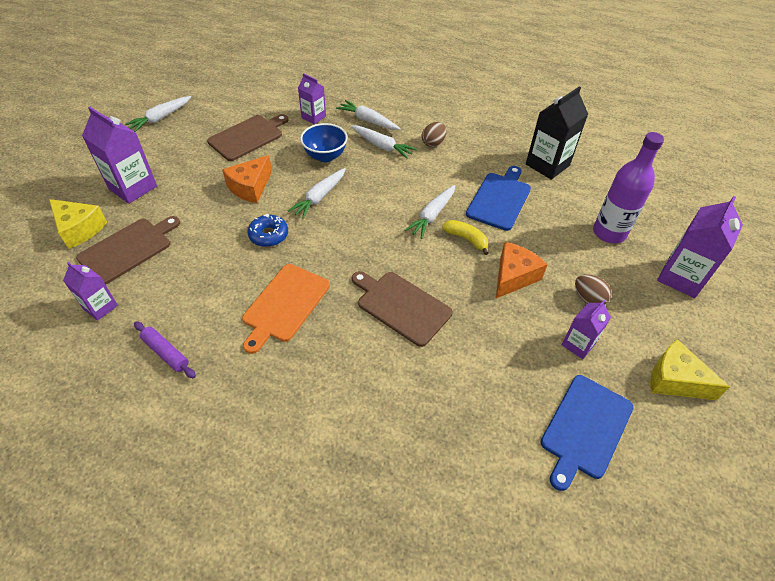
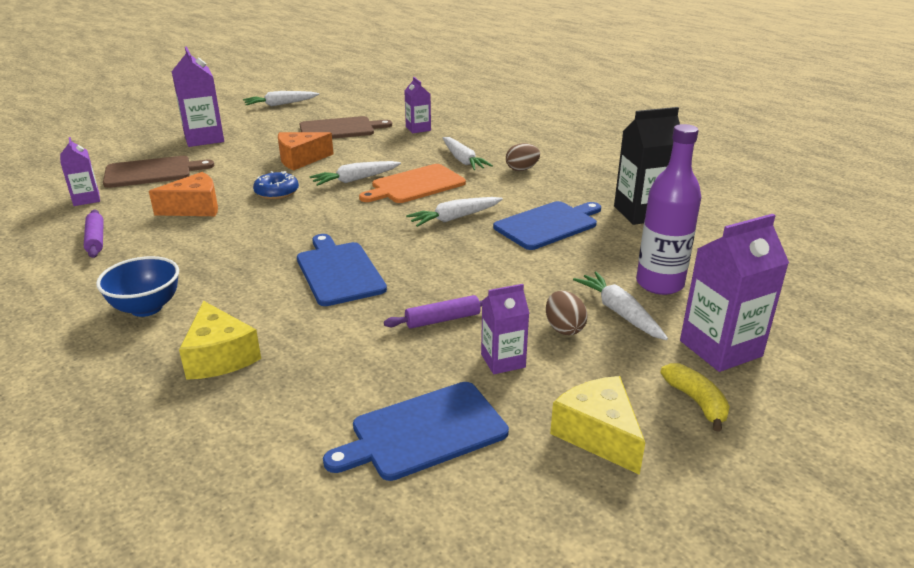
camera: 30 degrees right, 20 degrees down
(79, 229) = (132, 152): yellow cheese -> yellow cheese (219, 357)
(284, 305) = (231, 239): orange cutting board -> orange cutting board (415, 185)
(325, 156) = (396, 155): blue bowl -> blue bowl (146, 308)
(368, 121) = (470, 141): white carrot -> white carrot (619, 313)
(401, 306) = (339, 271): brown cutting board -> blue cutting board
(466, 239) = (471, 244): yellow banana -> yellow banana (696, 402)
(512, 323) = (443, 319): none -> purple rolling pin
(513, 276) = (491, 285): orange cheese -> orange cheese (195, 208)

